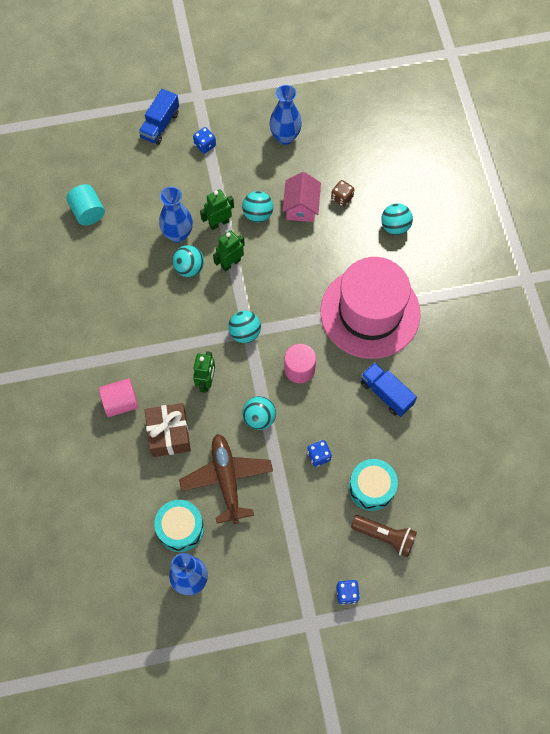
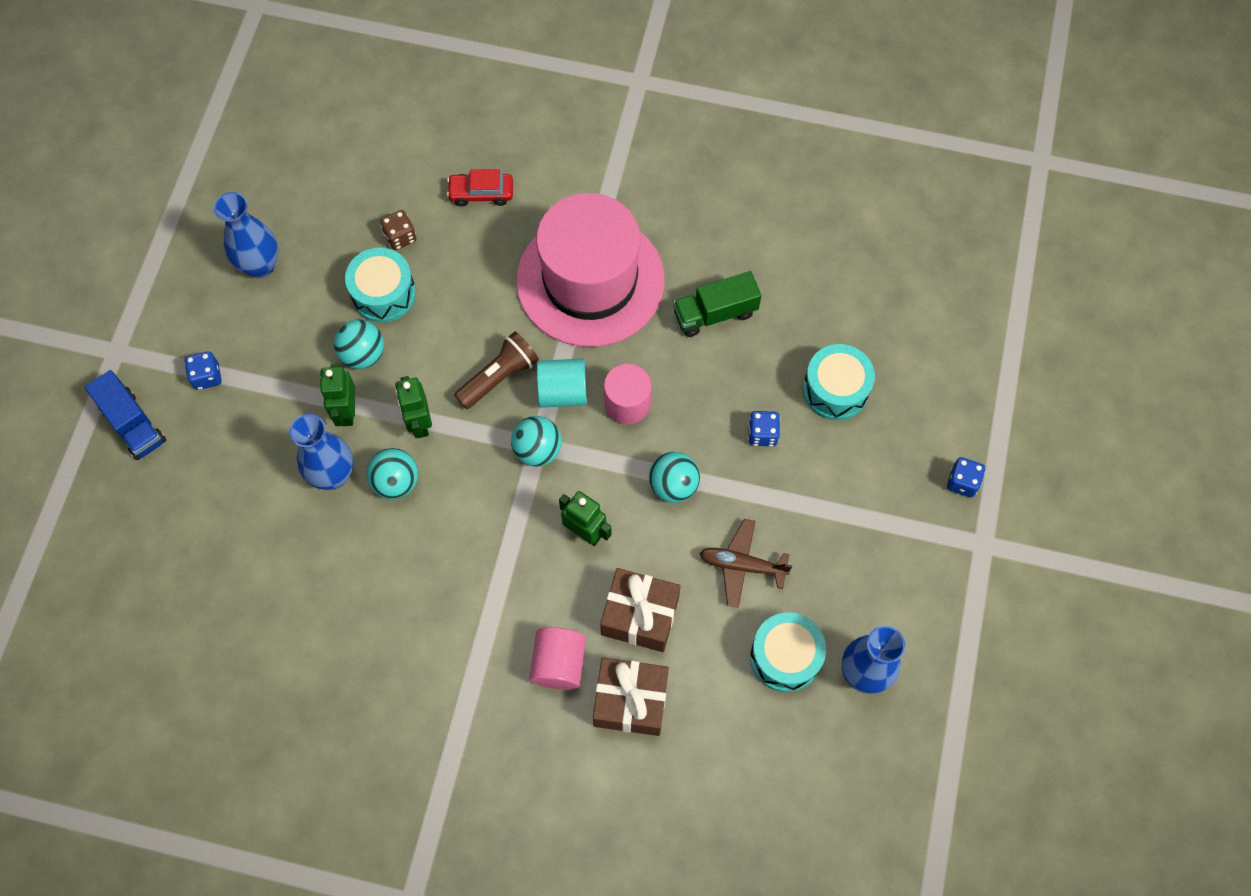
camera: 65 degrees left, 0 degrees up
(88, 212) = (220, 588): turquoise cylinder -> turquoise cylinder (562, 392)
(115, 451) = (630, 701): none -> brown gift
(227, 479) = (742, 565): brown plane -> brown plane, size x0.65
(301, 207) = (383, 293): pink house -> turquoise drum
(385, 536) = (906, 403): brown flashlight -> brown flashlight (499, 377)
(386, 394) = (715, 313): blue truck -> green truck
(395, 227) = (481, 193): turquoise ball -> red car

